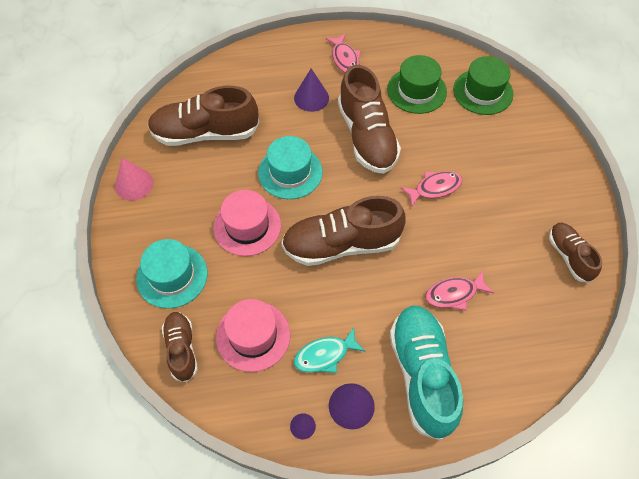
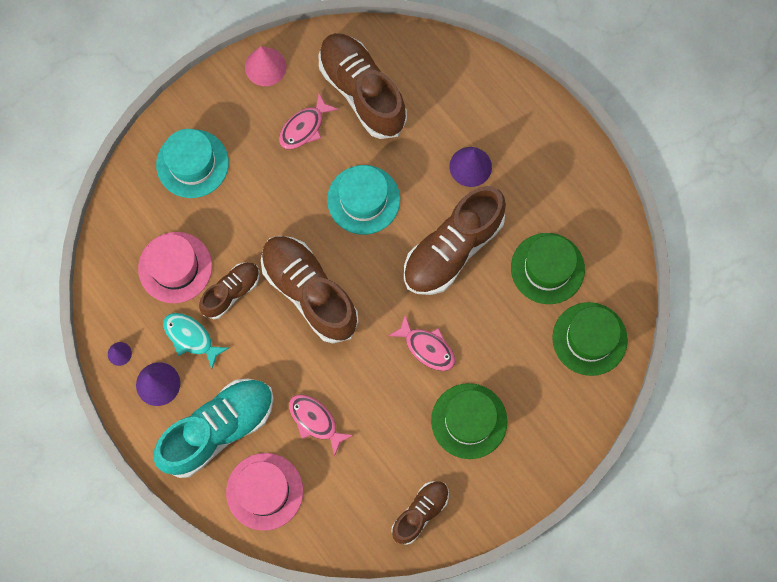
camera: 60 degrees right, 15 degrees up
(182, 349) = (131, 216): brown shoe -> brown shoe (231, 292)
(247, 226) = (279, 196): pink hat -> pink hat (264, 491)
(345, 59) = (547, 170): pink fish -> pink fish (304, 127)
(508, 189) = (469, 421): none -> green hat

